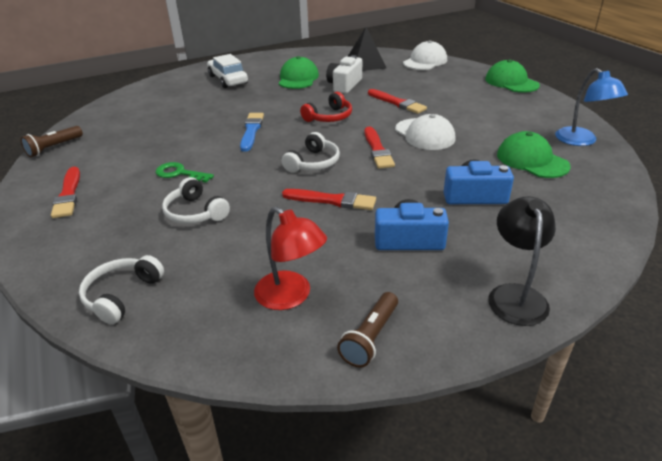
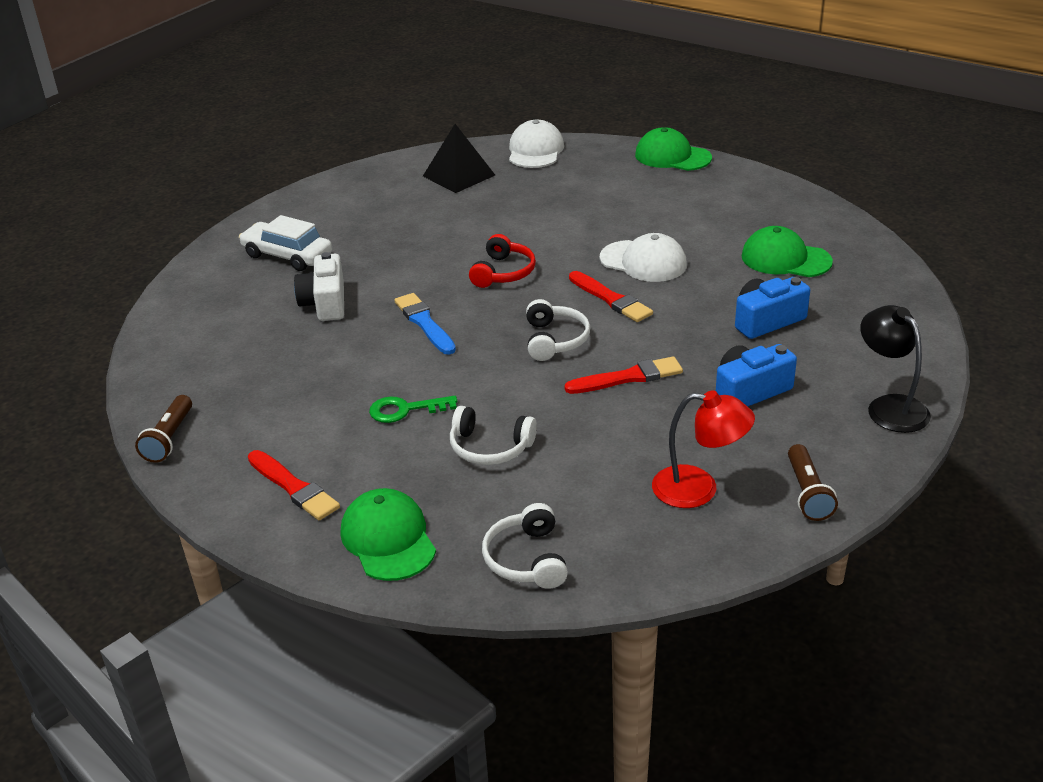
camera: 30 degrees left, 0 degrees up
(298, 78) = (391, 225): green cap -> green cap (388, 539)
(344, 85) = (468, 218): white camera -> white camera (325, 303)
(397, 103) = (566, 226): red brush -> none
(581, 141) = (814, 218): blue lamp -> none

